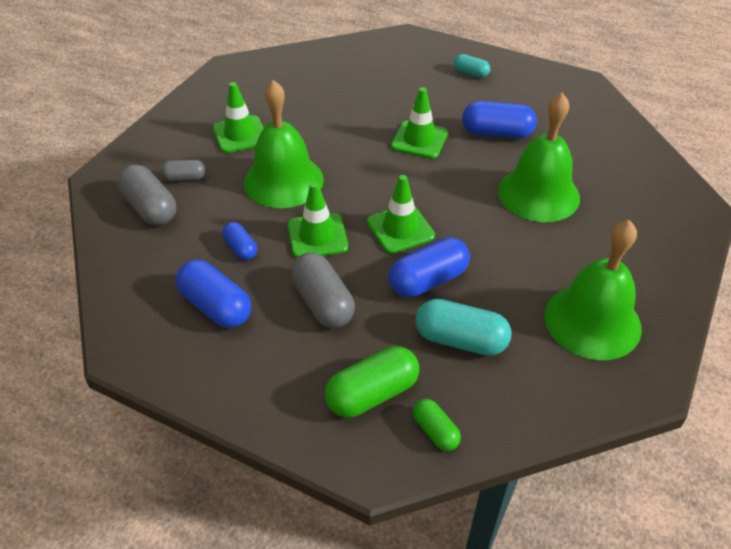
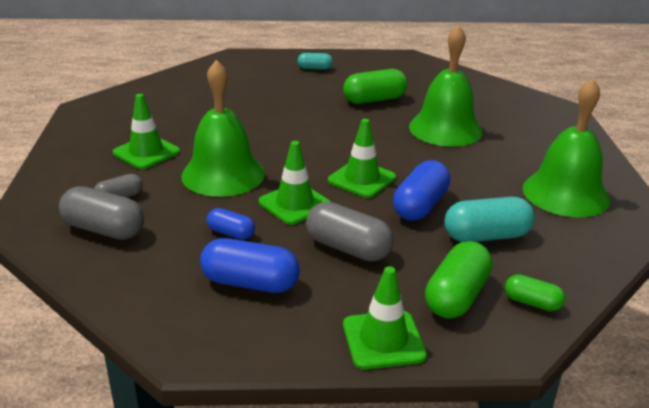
camera: 30 degrees left, 15 degrees down
(419, 140) = (316, 118): green traffic cone -> green traffic cone (383, 340)
(496, 133) = (374, 100): blue capsule -> green capsule

